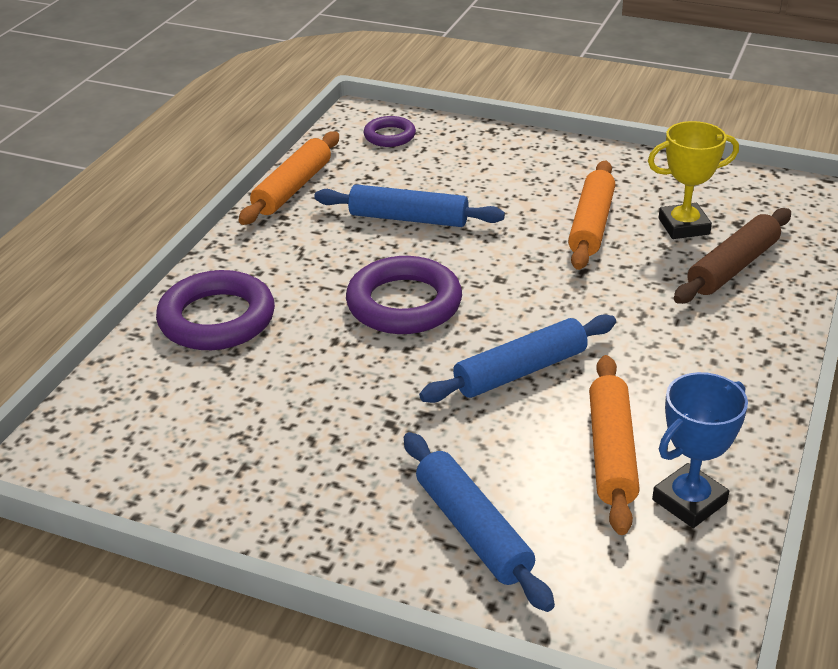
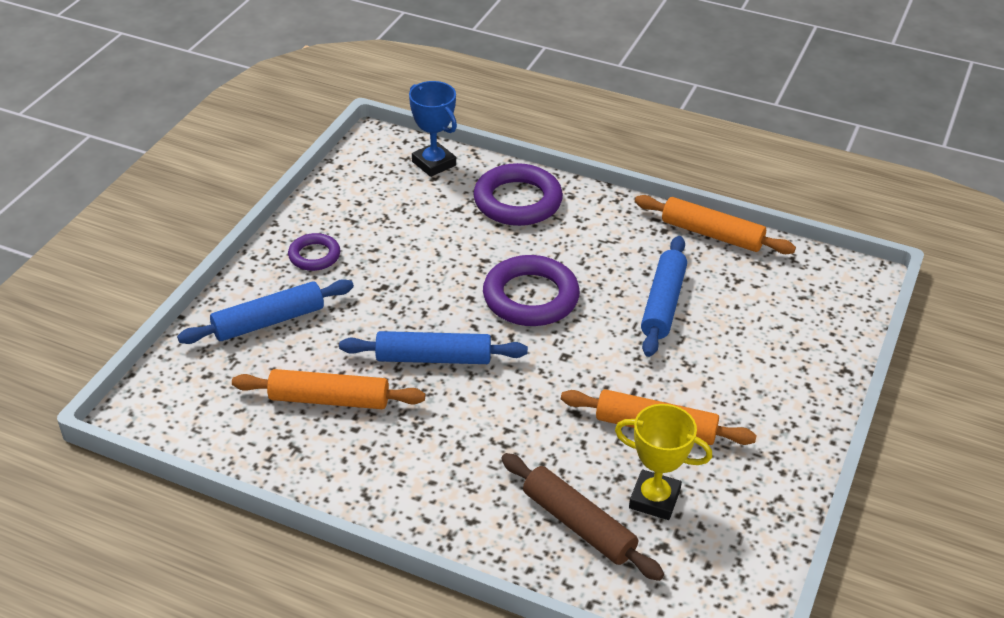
camera: 90 degrees right, 5 degrees up
(389, 136) = (819, 295): purple ring -> purple ring (314, 256)
(520, 371) = (433, 358): blue rolling pin -> blue rolling pin turned 60 degrees counterclockwise
(683, 226) = (654, 499): yellow trophy -> yellow trophy turned 60 degrees counterclockwise
(689, 501) = (267, 435): blue trophy -> blue trophy (434, 163)

